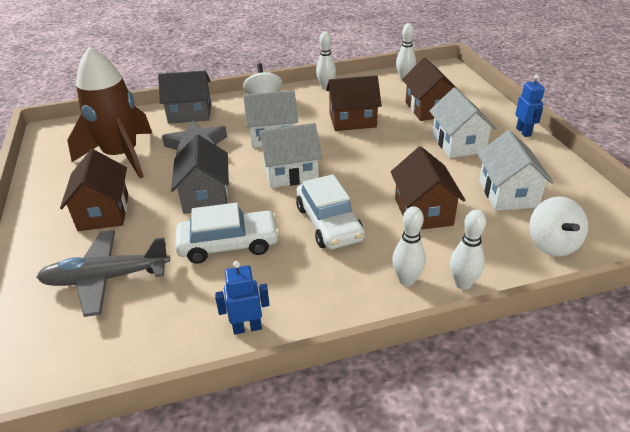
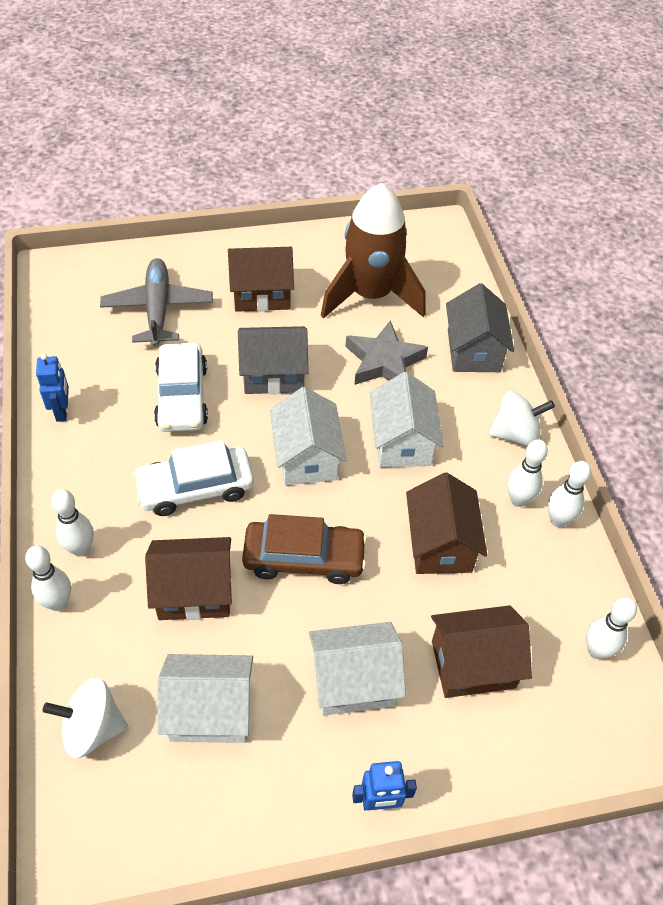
camera: 90 degrees right, 15 degrees up
(314, 98) = (518, 500): none -> white bowling pin
(378, 167) = (304, 558): none -> brown car

